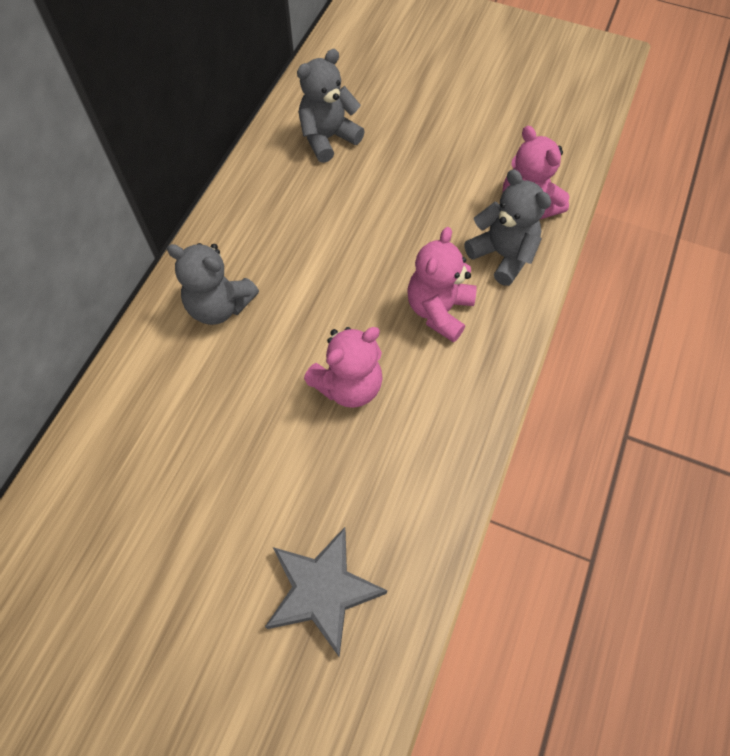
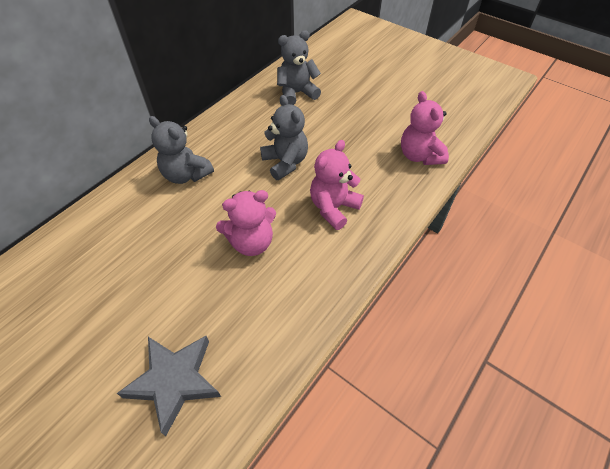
camera: 15 degrees right, 10 degrees down
(502, 255) = (391, 182): grey teddy bear -> grey teddy bear (285, 162)

